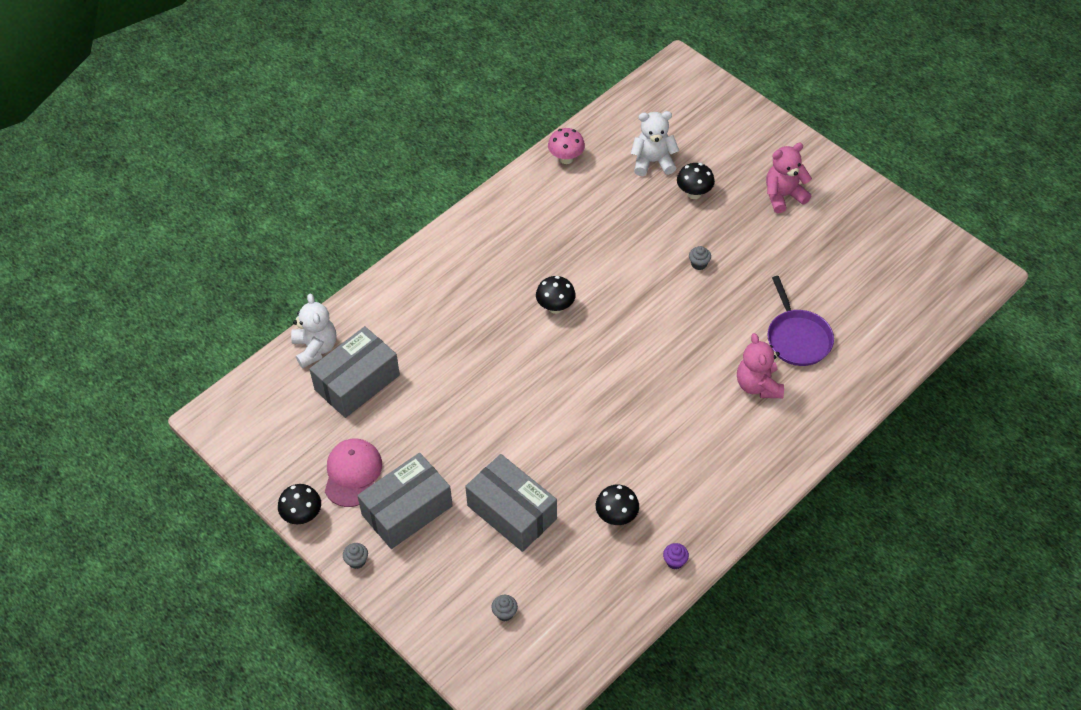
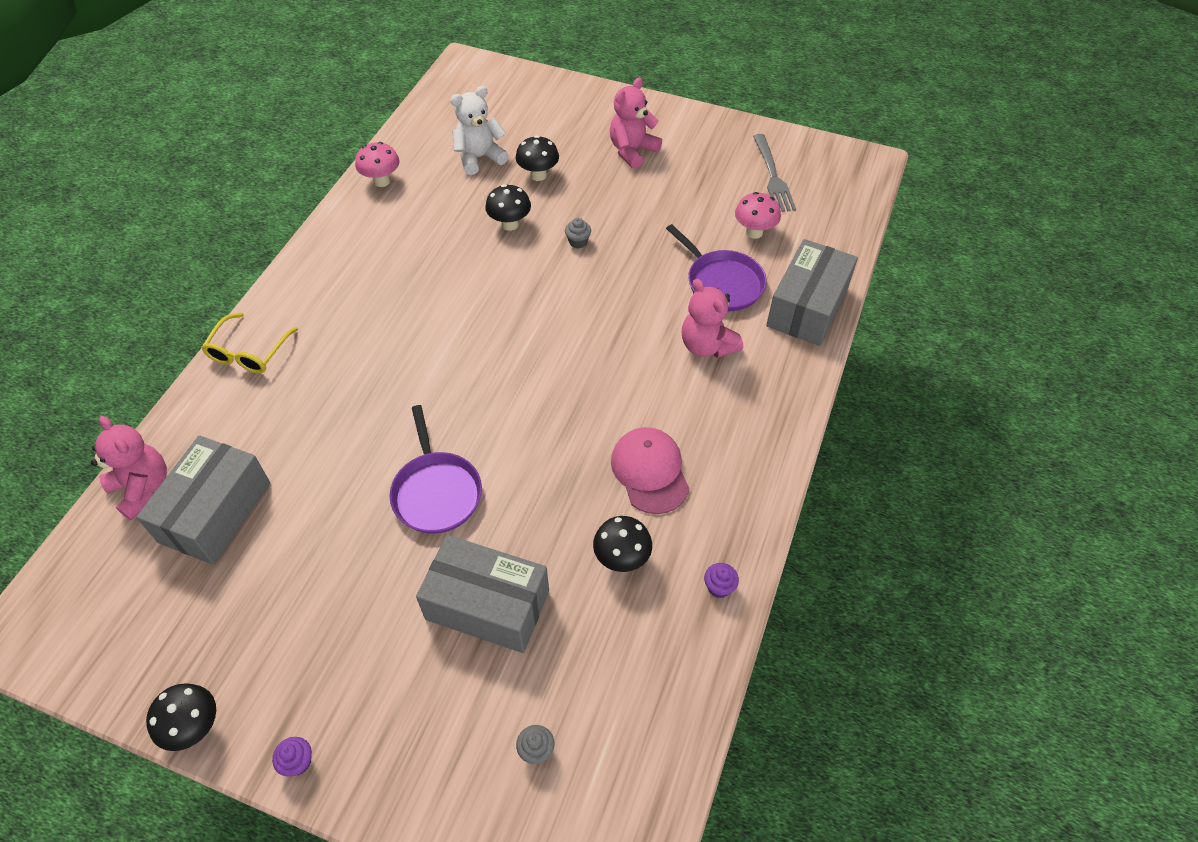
camera: 25 degrees left, 0 degrees up
(315, 348) = (143, 488): white teddy bear -> pink teddy bear
(352, 473) = (249, 637): pink cap -> pink cap (650, 471)
(357, 561) = (298, 762): grey cupcake -> purple cupcake
(407, 510) = (345, 658): grey box -> grey box (807, 307)
(417, 271) = (249, 352): none -> yellow glasses
(509, 423) = (436, 492): none -> purple pan
(555, 307) = (436, 338): black mushroom -> black mushroom (510, 224)
(848, 304) = (754, 232): none -> pink mushroom
(892, 258) = (773, 176): none -> grey fork

